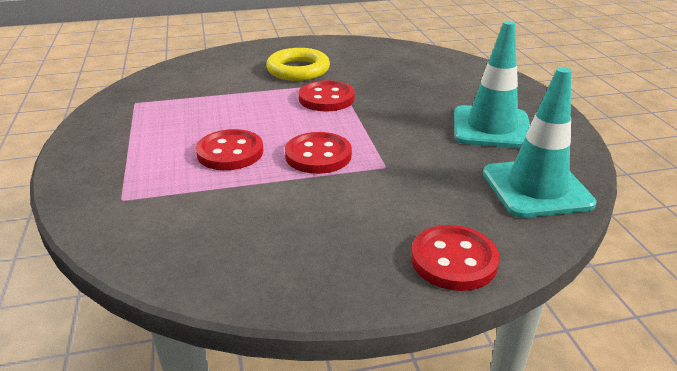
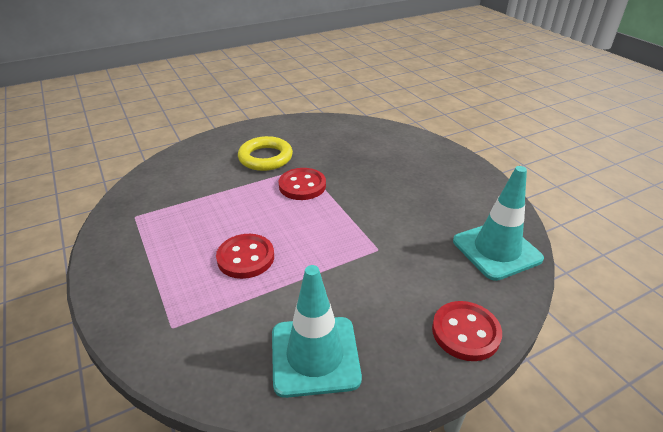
camera: 15 degrees left, 5 degrees up
(318, 155) = (320, 247): red button -> none
(491, 127) = (442, 195): turquoise traffic cone -> turquoise traffic cone (315, 355)

